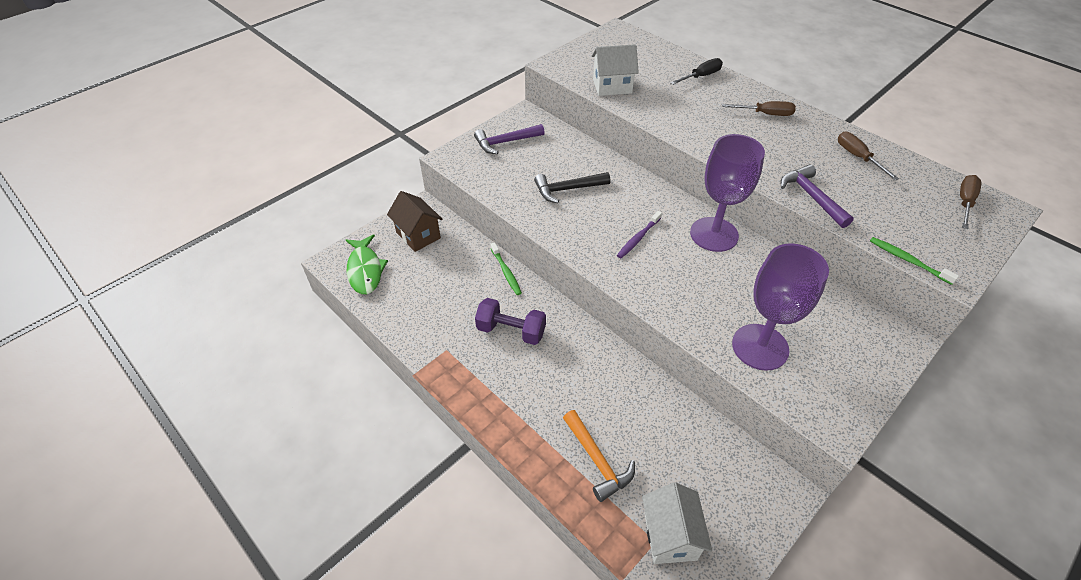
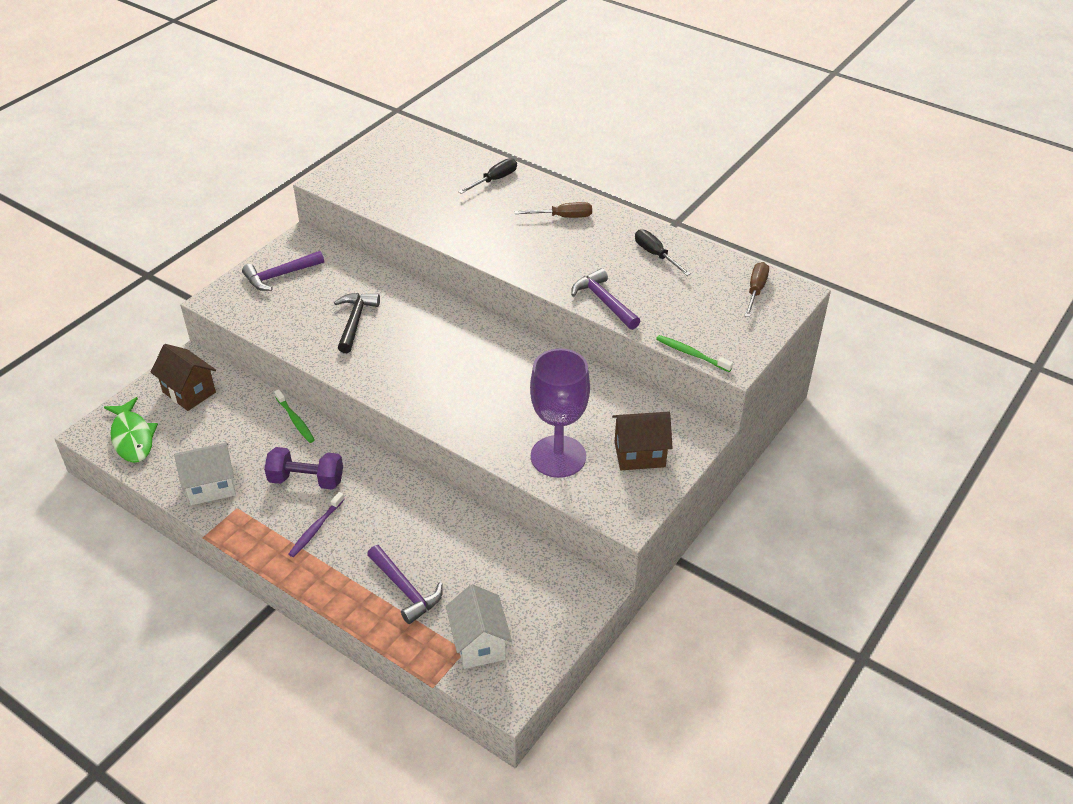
camera: 10 degrees left, 5 degrees down
(567, 189) = (355, 321): black hammer -> black hammer turned 120 degrees clockwise
(597, 460) = (405, 589): orange hammer -> purple hammer
(612, 86) = (395, 201): white house -> white house (211, 487)
(638, 238) = (434, 365): purple toothbrush -> purple toothbrush (316, 528)
(714, 234) = (515, 352): purple goblet -> none
(843, 356) = (639, 454): none -> brown house
(858, 157) = (655, 255): brown screwdriver -> black screwdriver

